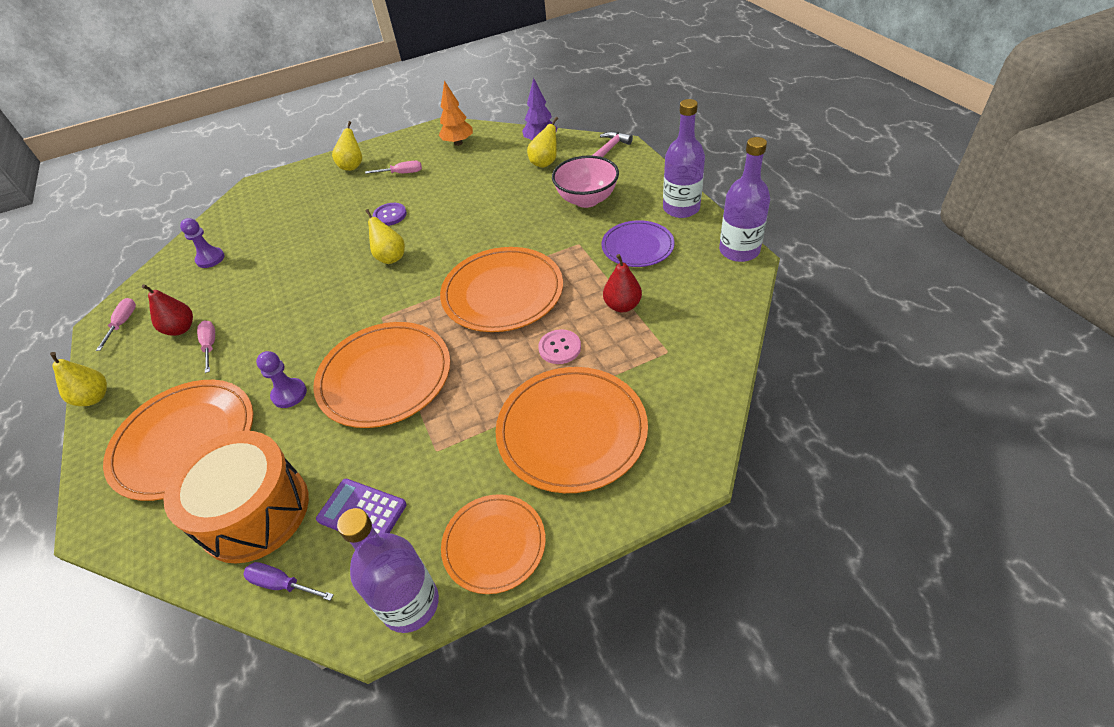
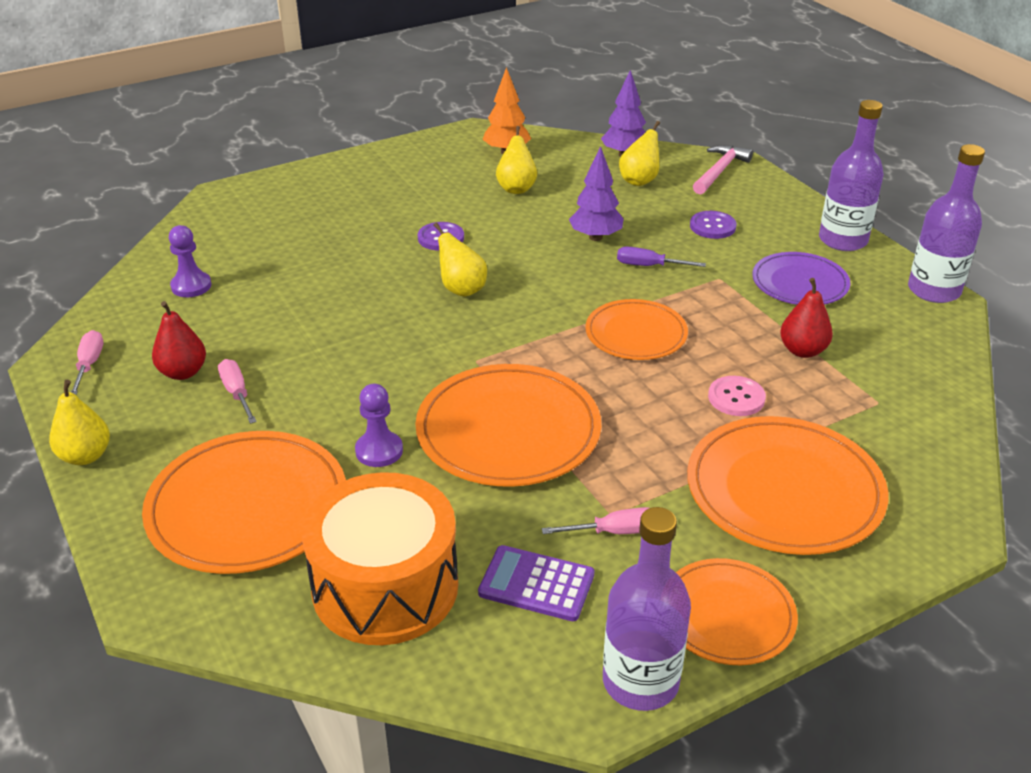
camera: 10 degrees left, 10 degrees down
(281, 584) = (457, 666): purple screwdriver -> purple screwdriver (648, 266)
(352, 166) = (361, 175): yellow pear -> yellow pear (516, 188)
(402, 173) = (439, 186): pink screwdriver -> pink screwdriver (615, 532)
(499, 211) = (595, 237): none -> purple tree
(502, 293) = (636, 334): orange plate -> orange plate, size x0.61
(586, 199) = (712, 226): pink bowl -> purple button

